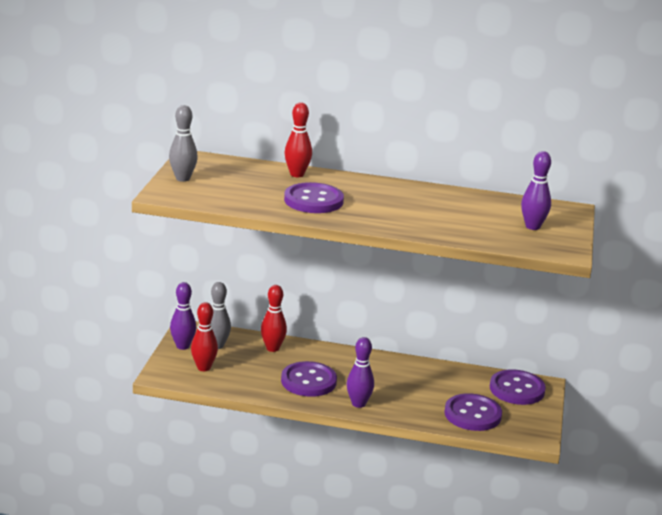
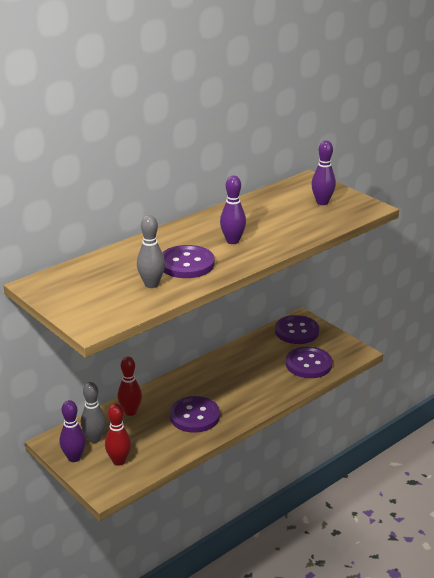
camera: 50 degrees left, 5 degrees up
(183, 178) = (72, 305): grey bowling pin -> grey bowling pin (151, 284)
(297, 174) = (130, 252): red bowling pin -> none
(358, 404) = (248, 407): purple bowling pin -> purple bowling pin (232, 241)

